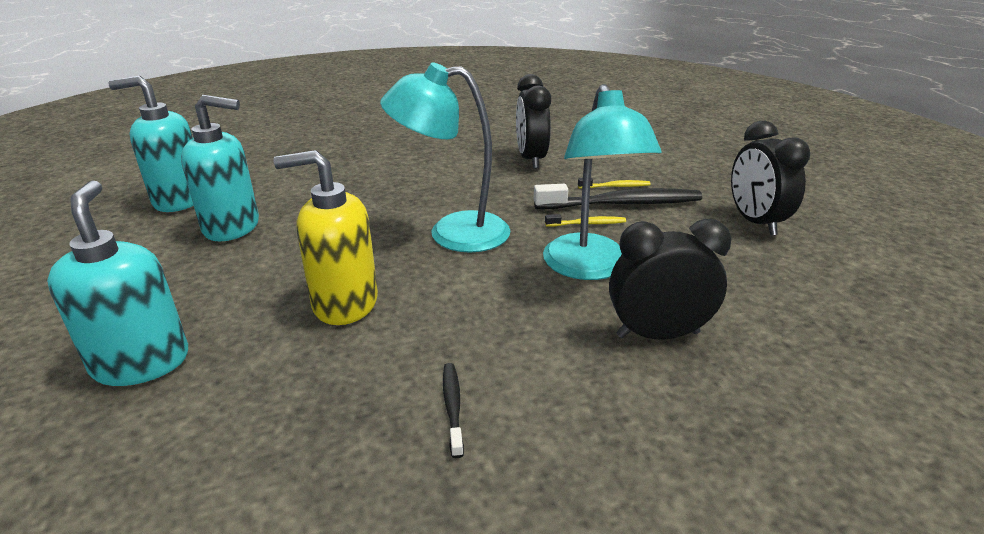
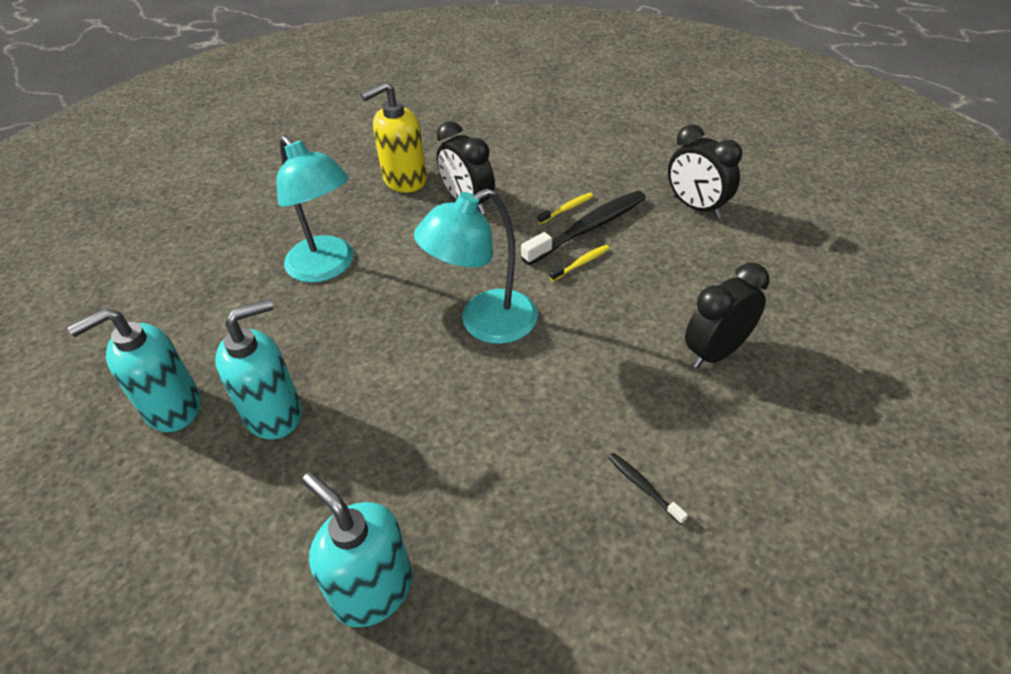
camera: 30 degrees left, 15 degrees up
(344, 303) = (474, 442): yellow soap dispenser -> yellow soap dispenser (404, 180)
(590, 268) = (622, 311): turquoise lamp -> turquoise lamp (327, 267)

